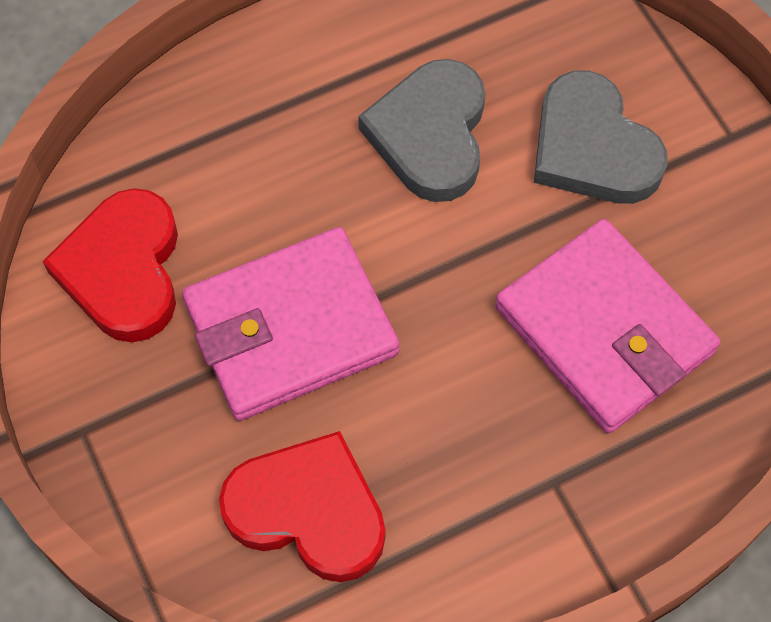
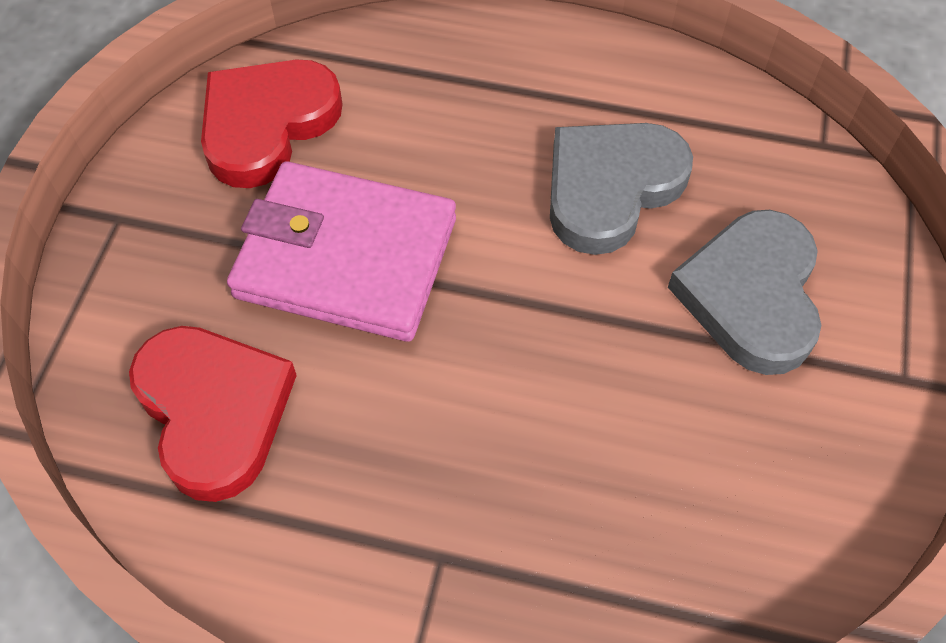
camera: 40 degrees right, 5 degrees down
(604, 330) = (614, 460): pink wallet -> none

